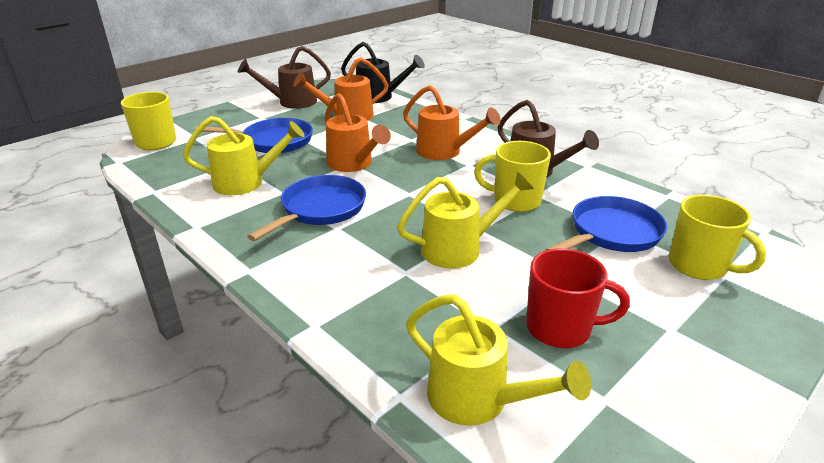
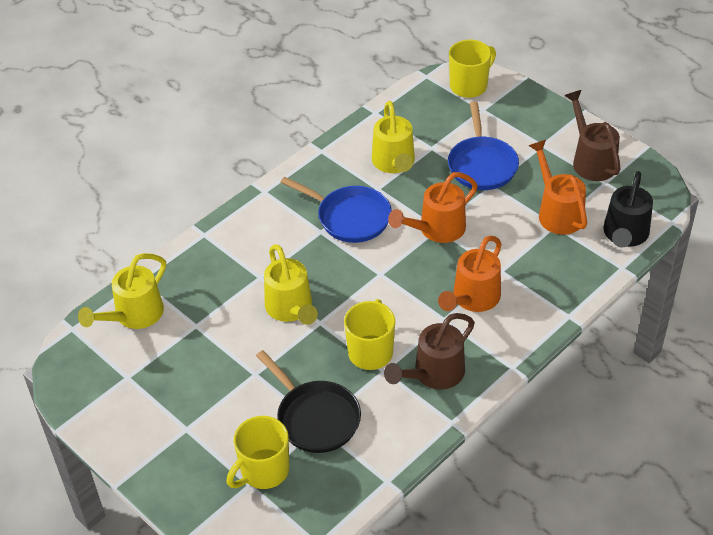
camera: 90 degrees right, 15 degrees up
(560, 328) = (192, 363): red mug -> none
(611, 233) = (315, 417): blue pan -> black pan

